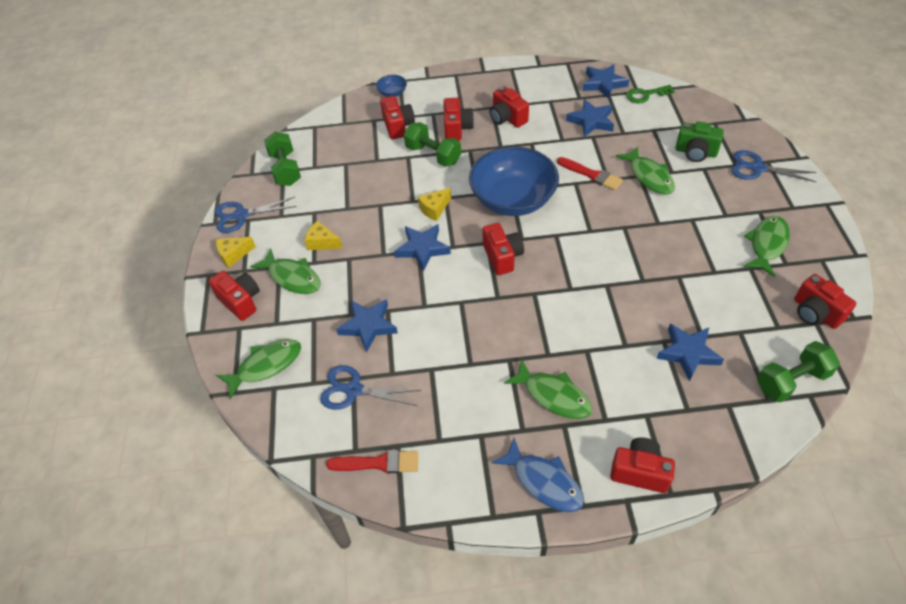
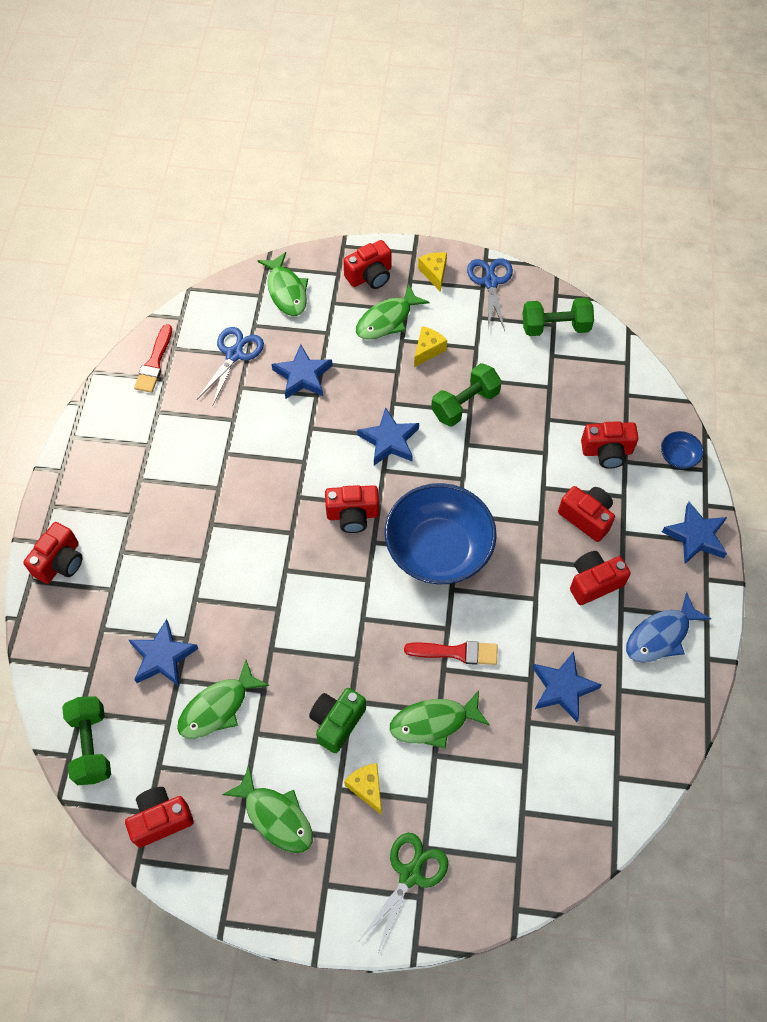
camera: 100 degrees right, 10 degrees up
(433, 155) = (541, 480): green dumbbell -> green dumbbell (465, 404)
(434, 209) = (447, 463): yellow cheese -> yellow cheese (367, 788)
(457, 128) = (586, 517): red camera -> red camera turned 150 degrees counterclockwise
(544, 482) = (85, 482): blue fish -> blue fish (660, 635)
(553, 396) = (164, 515): green fish -> green fish (218, 707)
(591, 175) = (456, 652): red brush -> red brush turned 135 degrees counterclockwise
(603, 84) = (644, 734): blue star -> blue star (696, 536)
(646, 95) = (605, 786): green key -> none
(695, 152) = (463, 803): green camera -> green camera (337, 722)
(757, 168) = (410, 875): blue scissors -> green scissors

